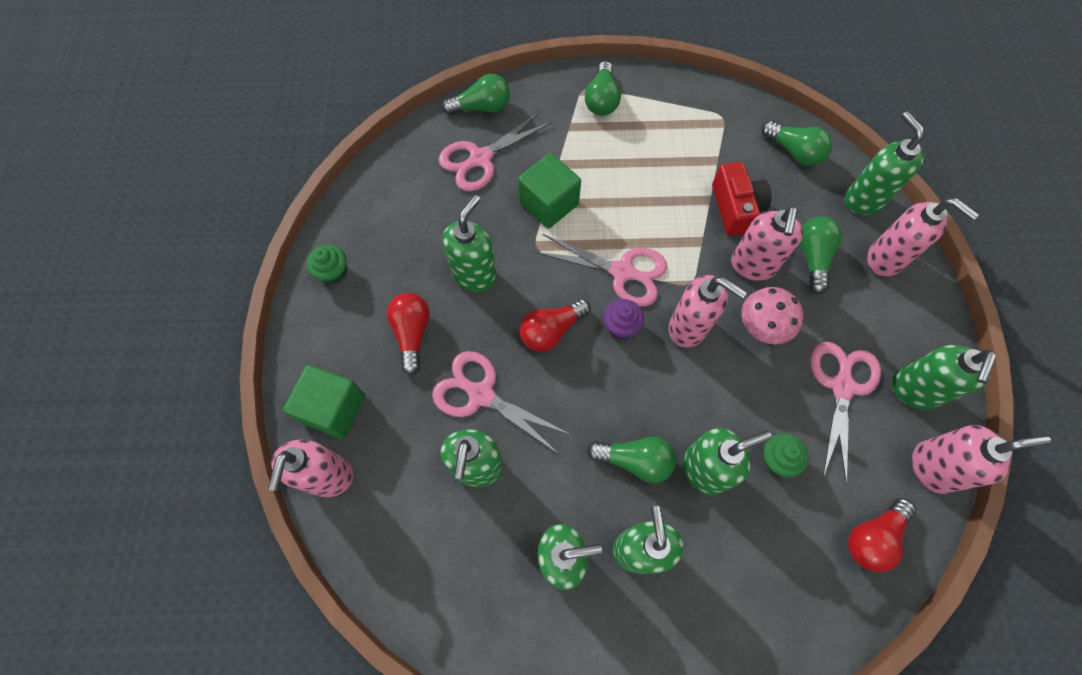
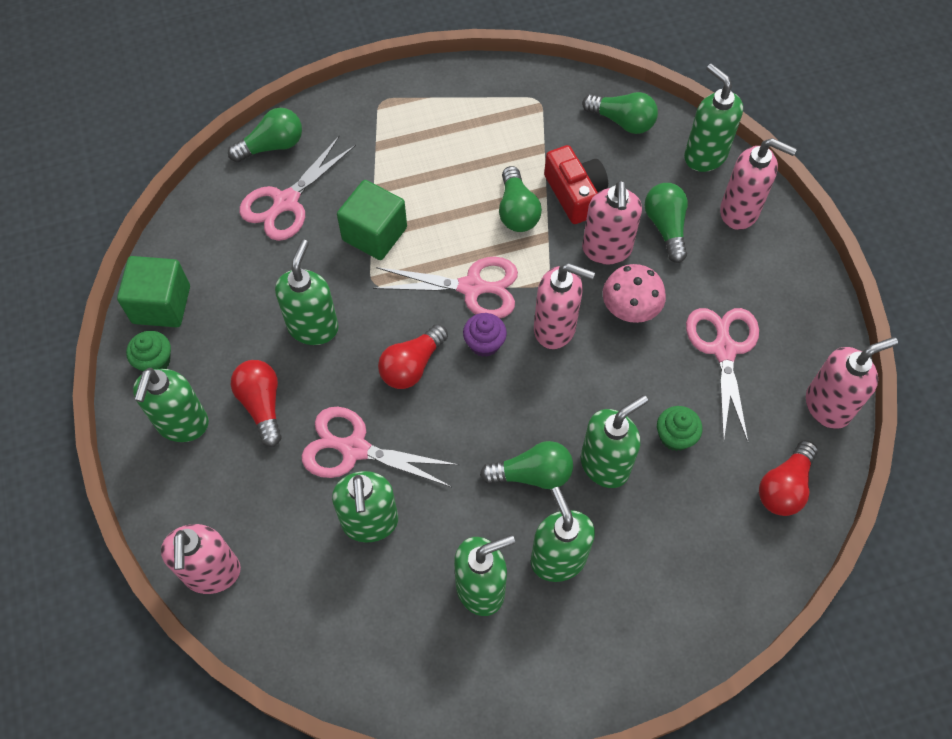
camera: 15 degrees left, 5 degrees down
(334, 408) = (198, 503): green cube -> green cube (161, 304)
(601, 100) = (403, 109): green light bulb -> green light bulb (517, 211)
(914, 390) = (795, 336): green soap dispenser -> green soap dispenser (182, 424)

